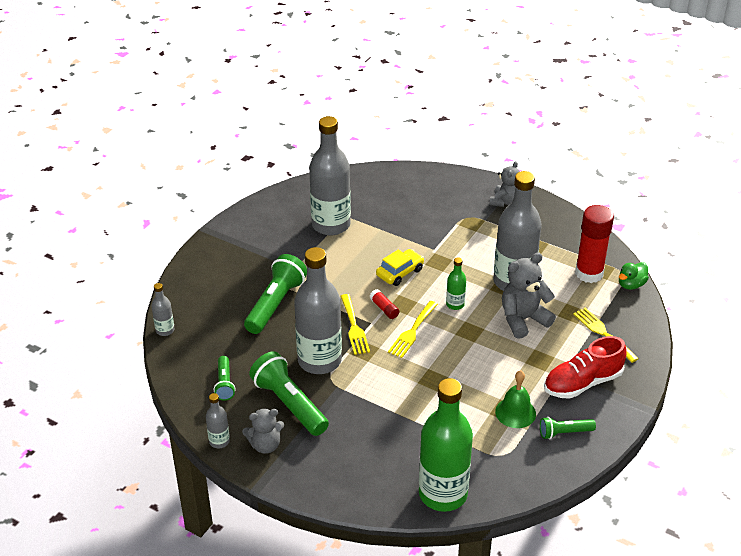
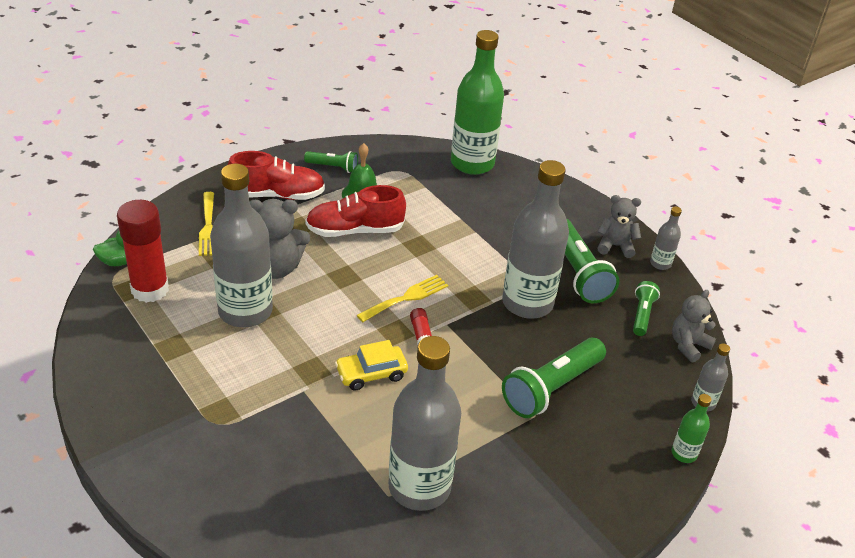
camera: 160 degrees left, 0 degrees up
(354, 327) = (469, 325): yellow fork -> none
(455, 304) = (335, 310): green bottle -> green bottle (684, 453)
(493, 374) = (355, 230): none -> red shoe
(505, 201) = (142, 429): grey teddy bear -> grey teddy bear (688, 345)

